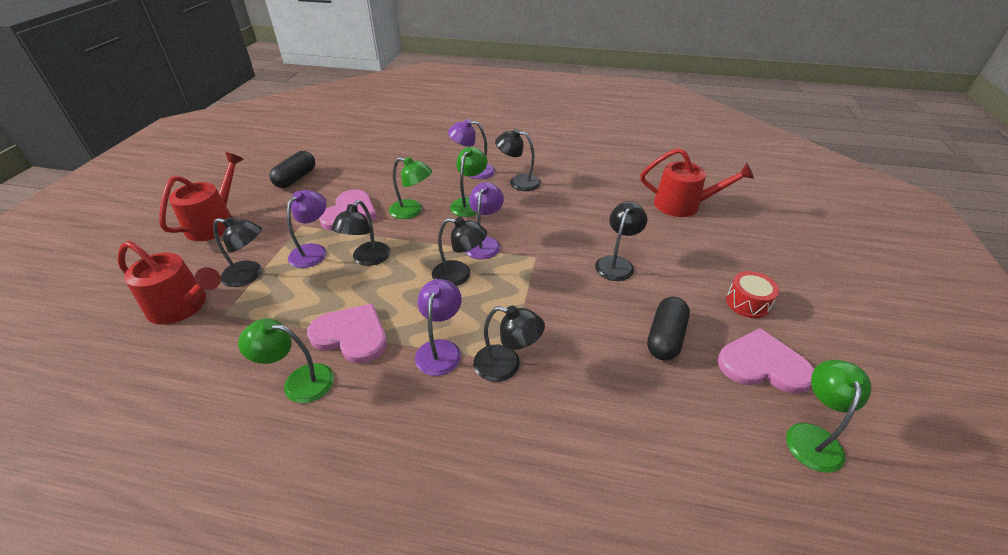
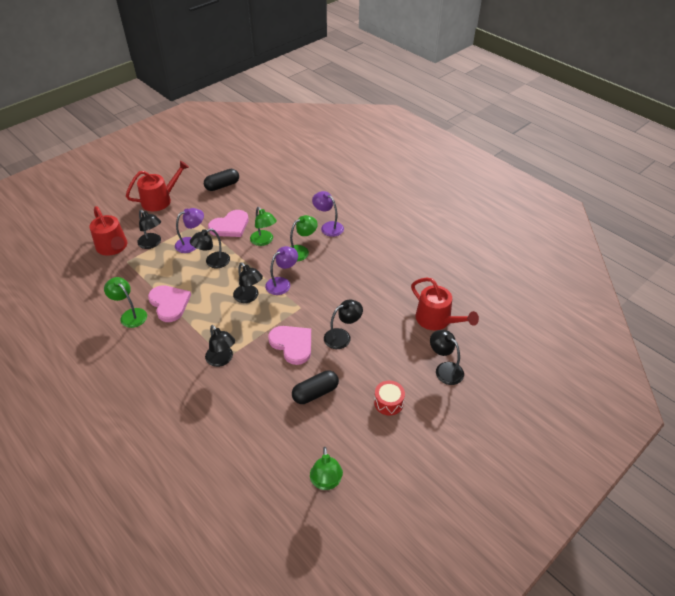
camera: 35 degrees right, 5 degrees up
(440, 349) = (201, 333): purple lamp -> none
(518, 182) = (347, 249): black lamp -> black lamp (444, 369)
(762, 364) = (349, 437): pink heart -> pink heart (292, 344)
(813, 436) = (326, 482): green lamp -> green lamp turned 120 degrees clockwise

